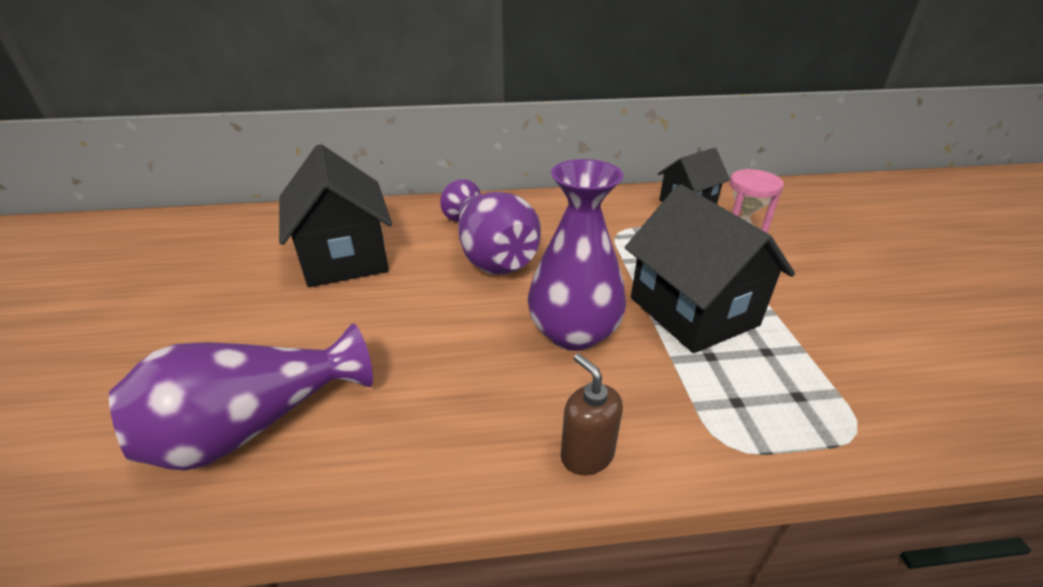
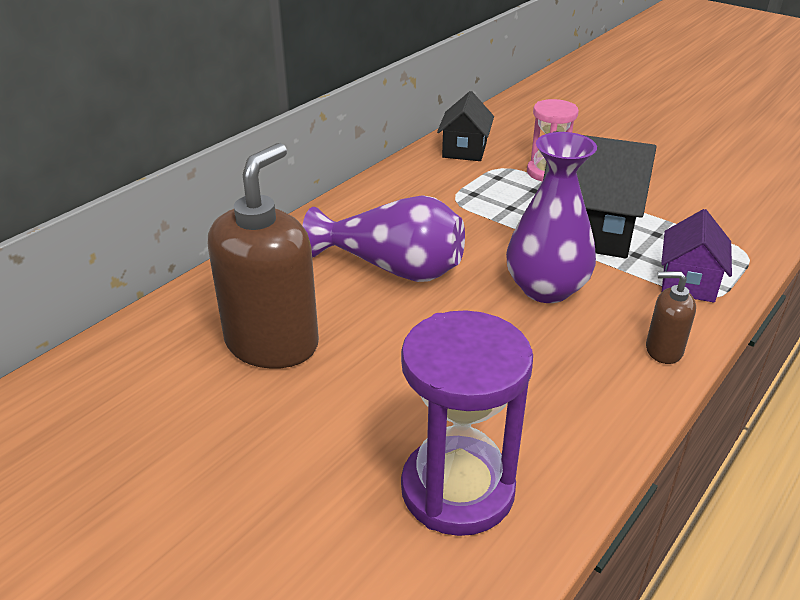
camera: 45 degrees left, 0 degrees up
(254, 425) = (457, 489): purple vase -> purple hourglass
(345, 257) = (272, 343): black house -> brown soap dispenser
(726, 414) = (688, 282): none -> purple house

